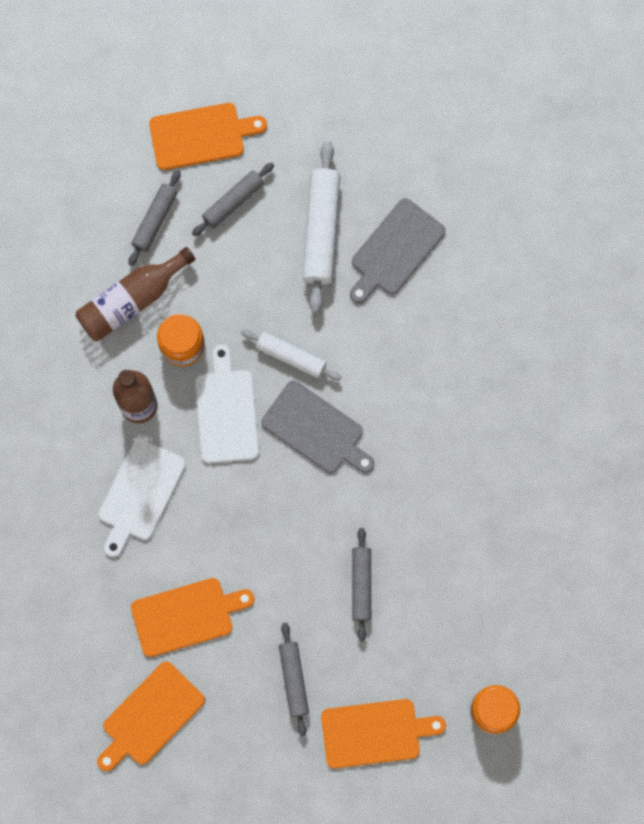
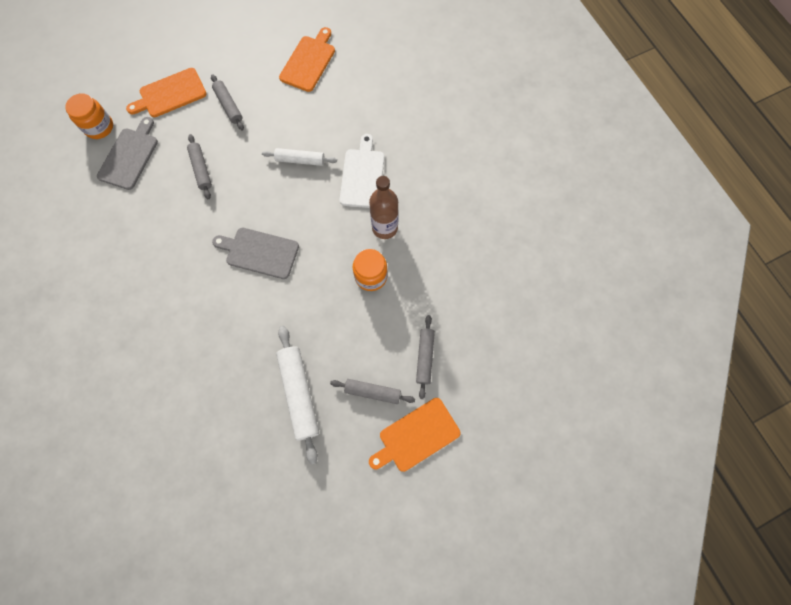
camera: 160 degrees right, 5 degrees down
(132, 300) = (418, 294): brown bottle -> none
(186, 616) = (306, 118): orange cutting board -> none
(226, 412) = (324, 243): white cutting board -> none
(233, 202) = (373, 392): grey rolling pin -> grey rolling pin turned 75 degrees clockwise
(291, 357) = (292, 294): white rolling pin -> white rolling pin (300, 160)
(395, 250) = (239, 398): grey cutting board -> grey cutting board (129, 156)

